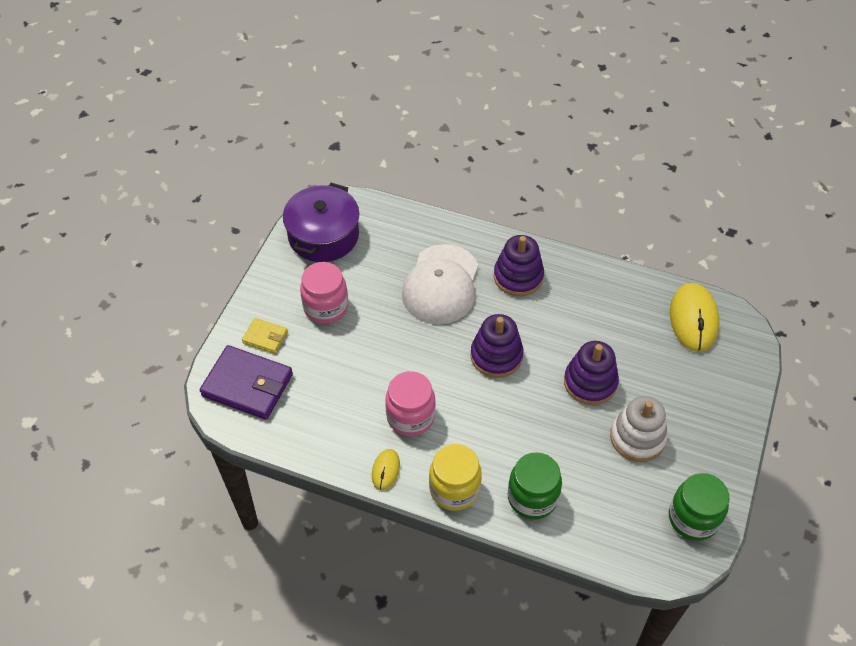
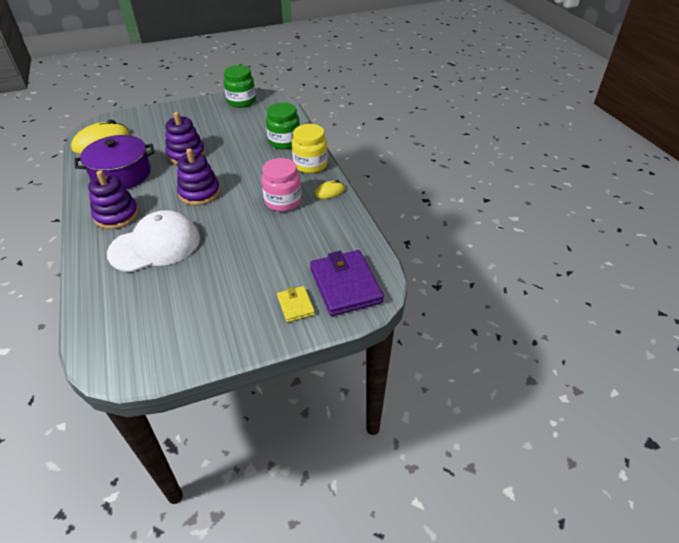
camera: 130 degrees left, 10 degrees down
(323, 235) = (152, 344): purple pot -> purple pot (121, 175)
(326, 307) = (233, 291): pink jar -> none
(637, 438) = (210, 129): white stacking toy -> none

